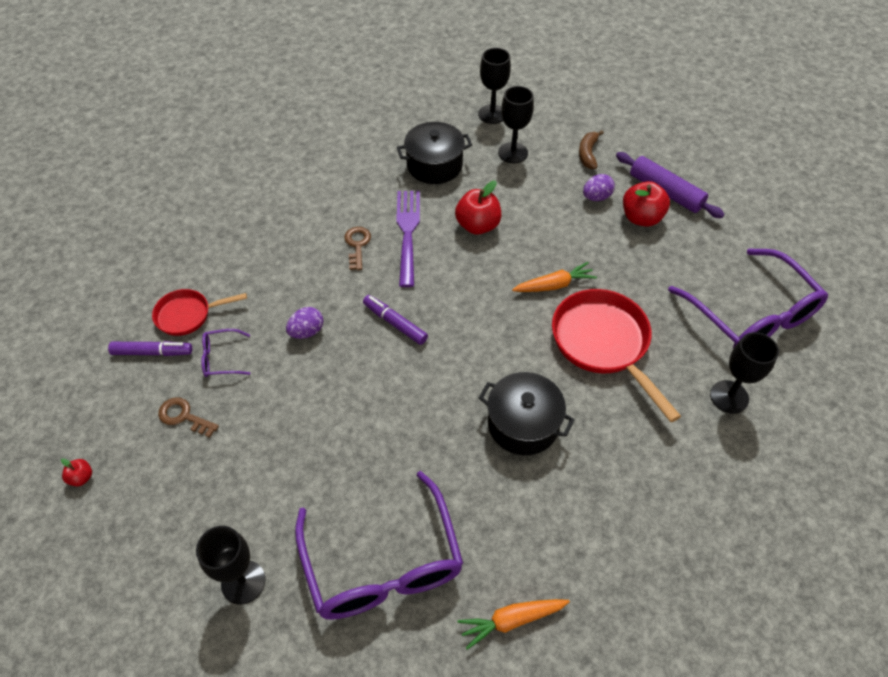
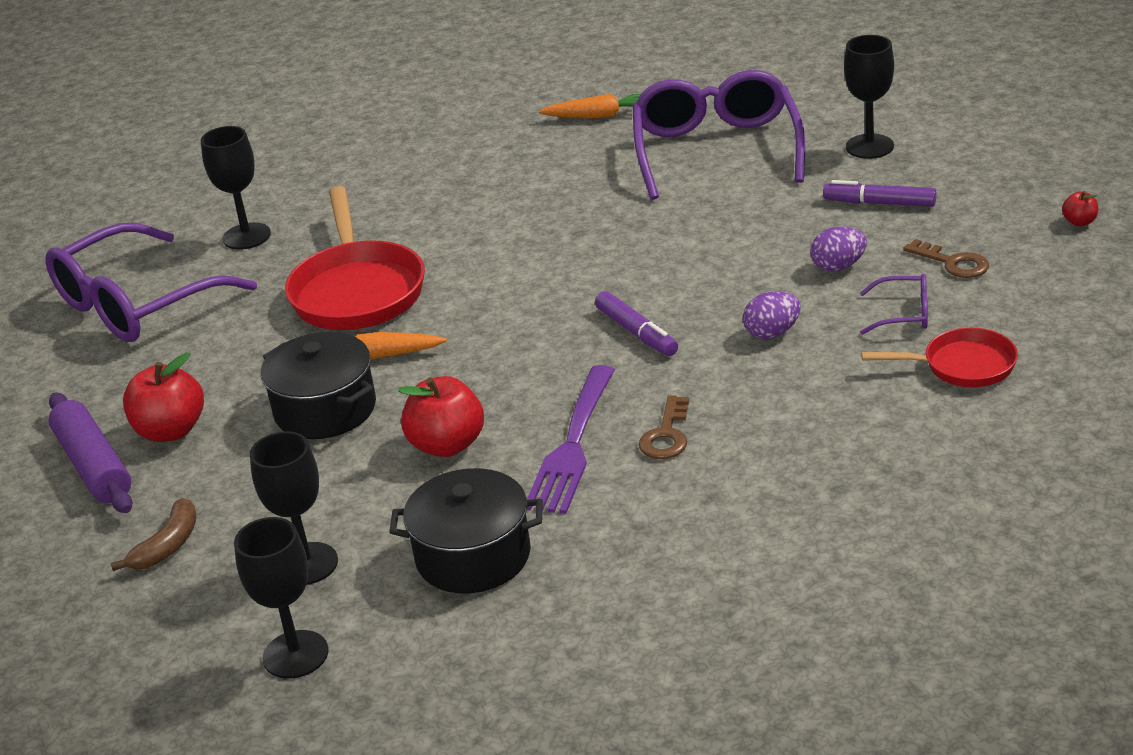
camera: 160 degrees left, 20 degrees down
(152, 352) = (1012, 327): purple marker -> purple marker (879, 203)
(523, 424) = (511, 230): black pot -> black pot (325, 409)
(596, 197) = (216, 469): purple egg -> purple egg (838, 266)
(751, 315) = (136, 304): purple glasses -> purple glasses turned 120 degrees counterclockwise

